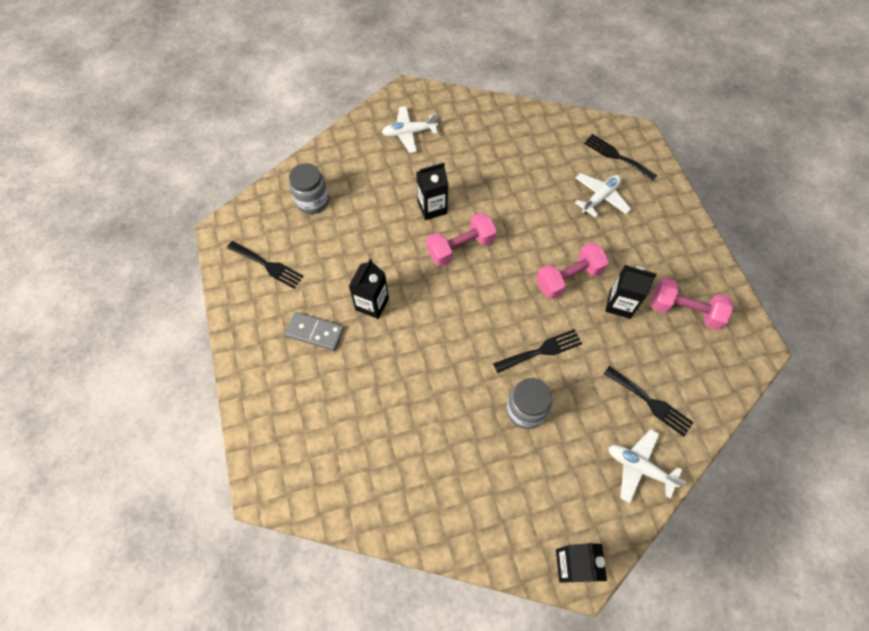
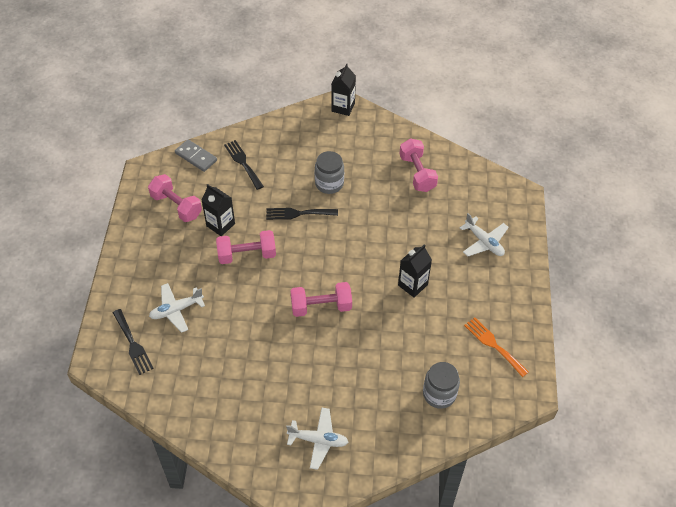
camera: 160 degrees left, 10 degrees down
(267, 265) = (493, 345): black fork -> orange fork
(315, 332) = (464, 278): grey domino -> grey domino (196, 157)
(417, 472) = (417, 173): none -> pink dumbbell
(432, 208) = (330, 350): black carton -> none
(639, 467) = (274, 135): white plane -> white plane (484, 242)

